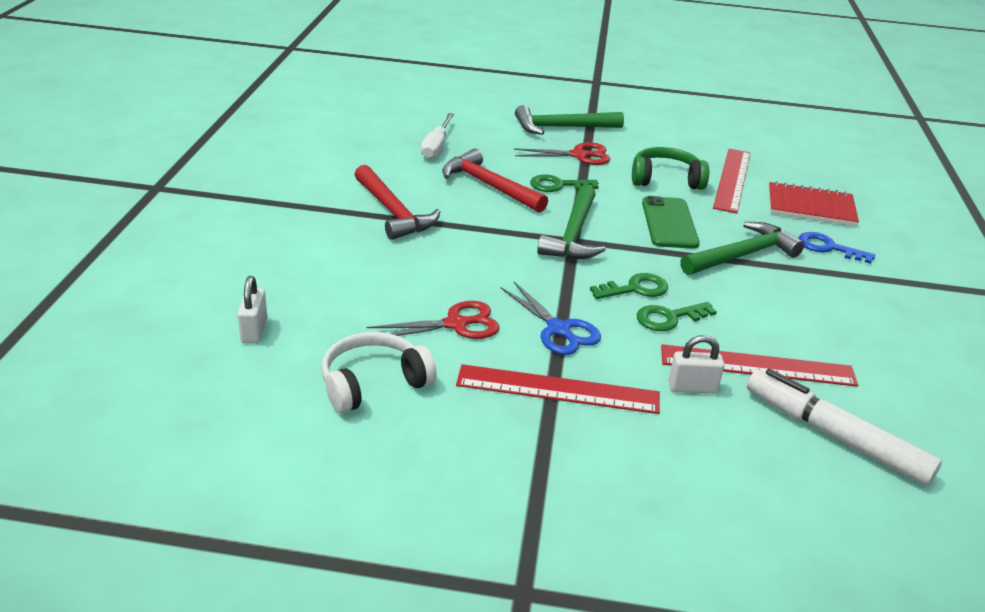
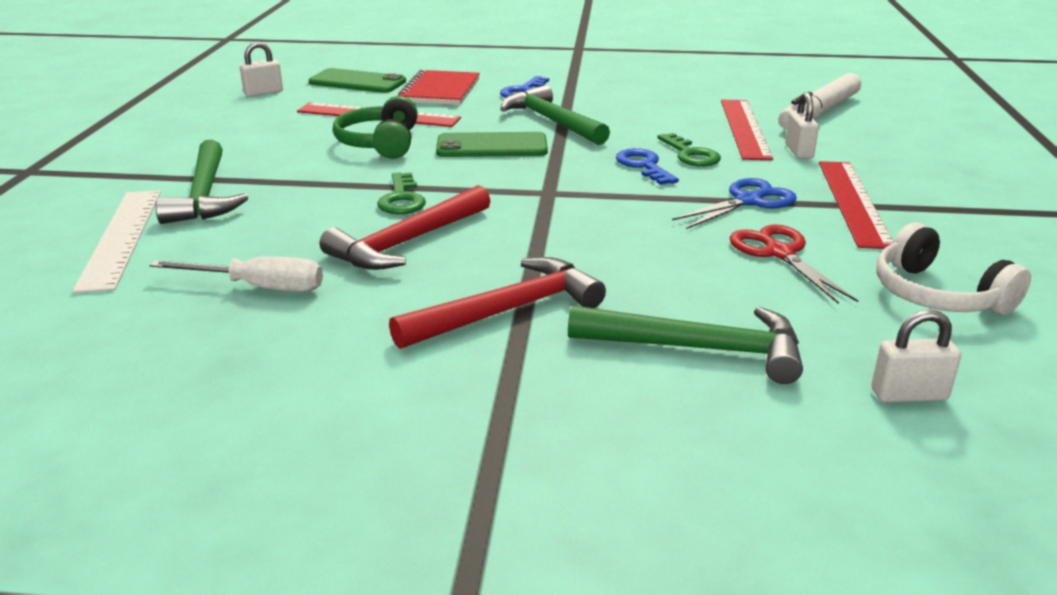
camera: 90 degrees left, 5 degrees down
(502, 111) = (122, 237): none -> white ruler
(574, 235) = (536, 192): green hammer -> green hammer (698, 349)
(579, 155) = (305, 186): red scissors -> none
(635, 289) = (644, 166): green key -> blue key
(771, 137) = (263, 93): none -> white padlock
(819, 172) = (357, 82): none -> green phone

